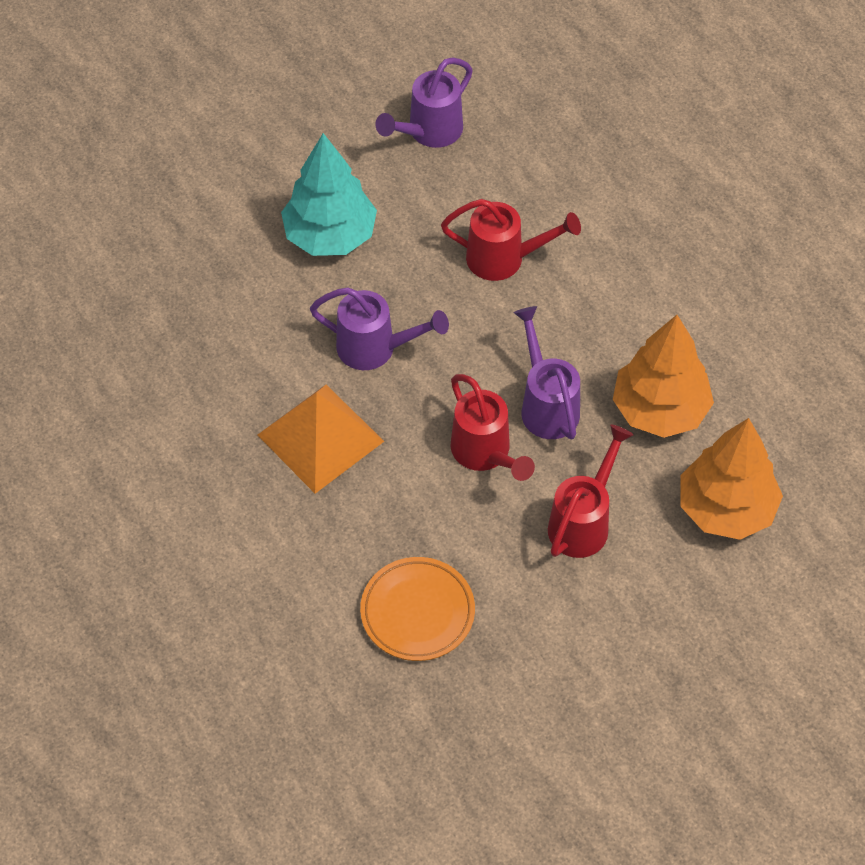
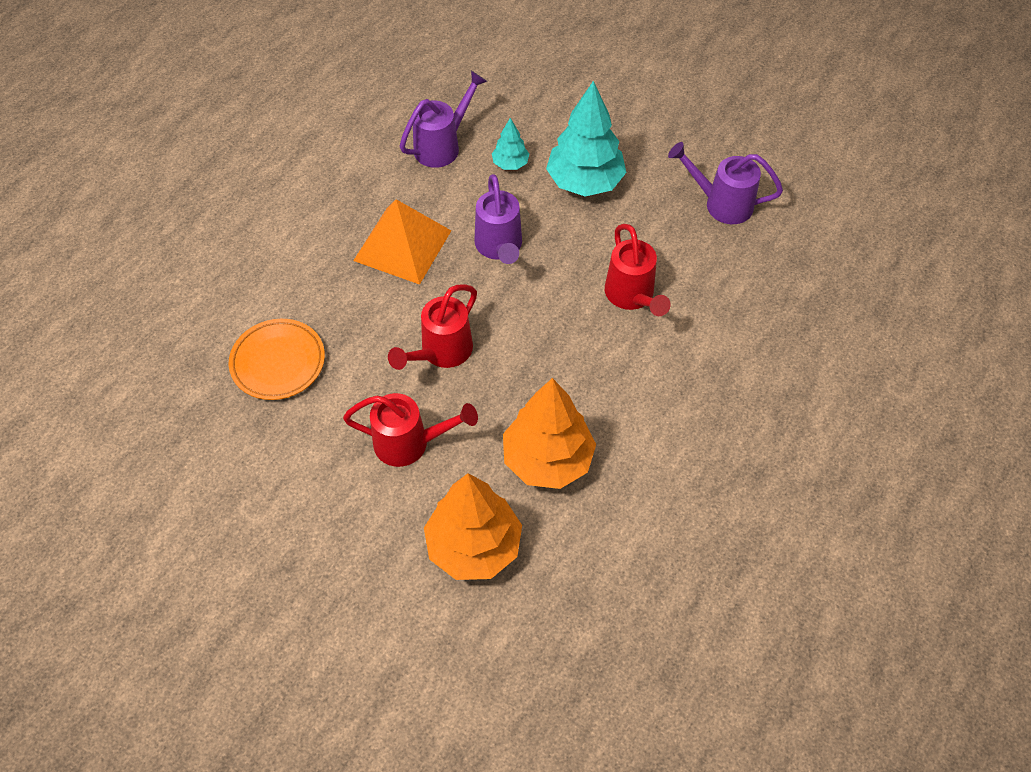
camera: 65 degrees right, 0 degrees up
(263, 293) = (510, 164): none -> turquoise tree
(546, 405) = (508, 377): purple watering can -> purple watering can (442, 146)

